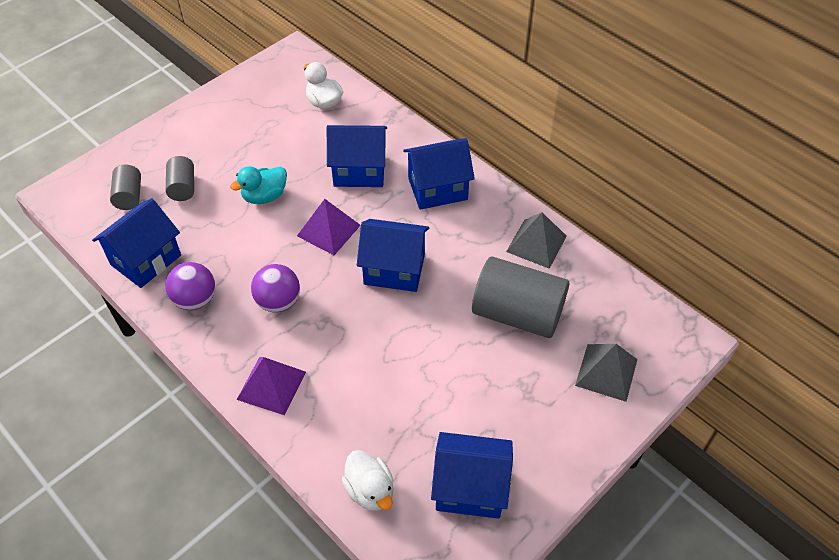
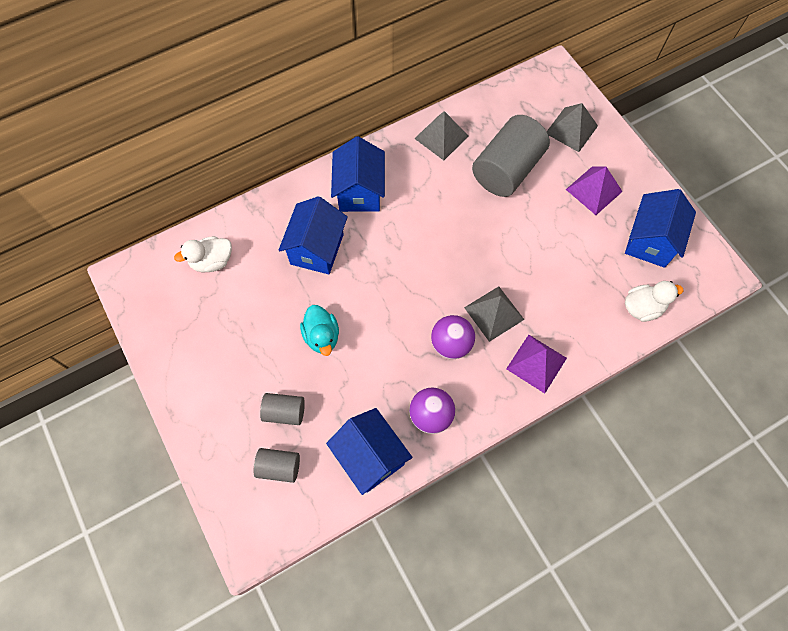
camera: 75 degrees left, 15 degrees up
(324, 334) = (494, 313): none -> grey pyramid
(328, 230) = (381, 288): purple pyramid -> purple pyramid (593, 190)
(394, 270) = (440, 246): blue house -> none

